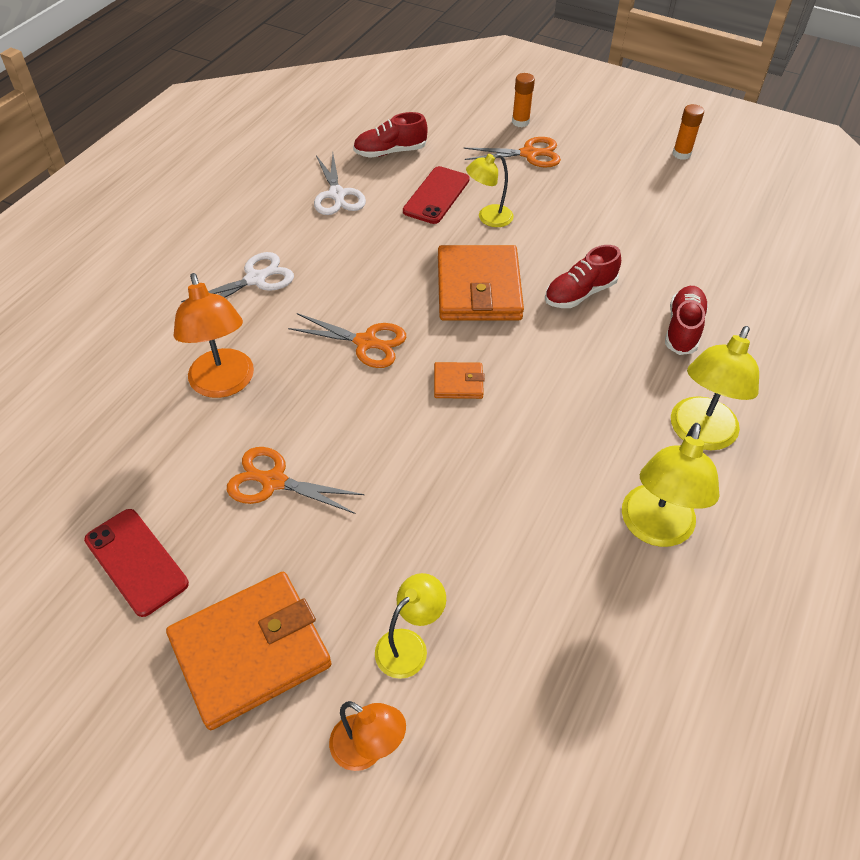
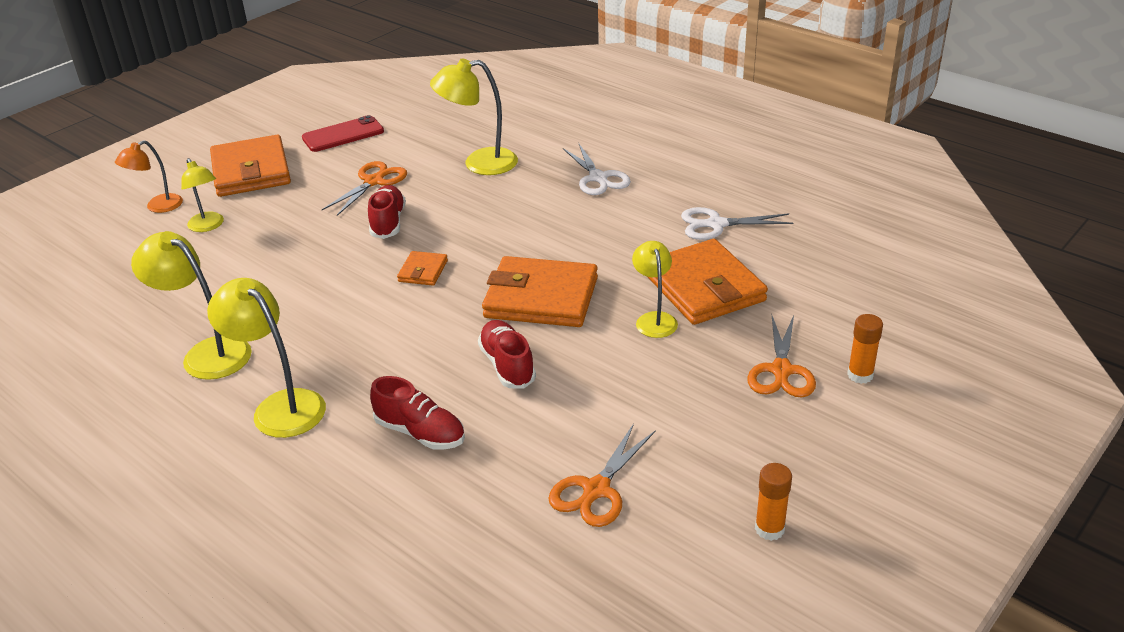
camera: 105 degrees right, 15 degrees down
(224, 384) = (479, 163): orange lamp -> yellow lamp
(366, 342) = (495, 228): orange scissors -> orange scissors (596, 489)
(390, 152) = (794, 263): red shoe -> red shoe (388, 222)
(436, 195) = (704, 287): red phone -> orange wallet

